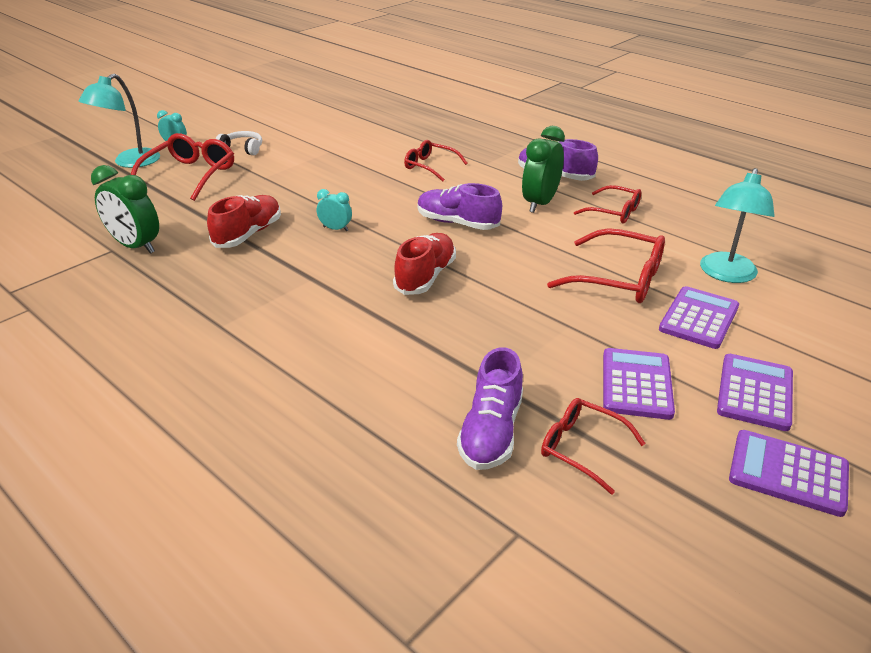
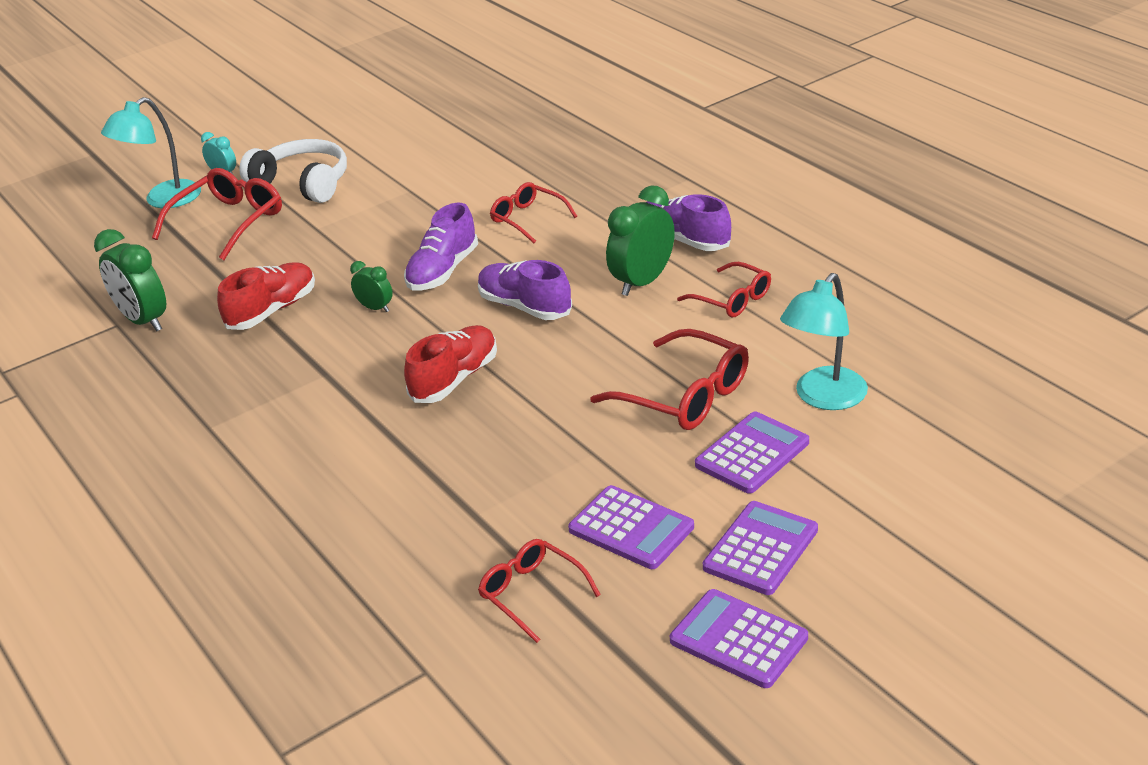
camera: 15 degrees right, 0 degrees up
(242, 149) = (303, 183): white headphones -> white headphones, size x1.79
(335, 229) = (375, 308): turquoise clock -> green clock
(491, 432) = (445, 568): purple shoe -> purple shoe (443, 271)
(636, 384) = (631, 529): purple calculator -> purple calculator turned 105 degrees clockwise

